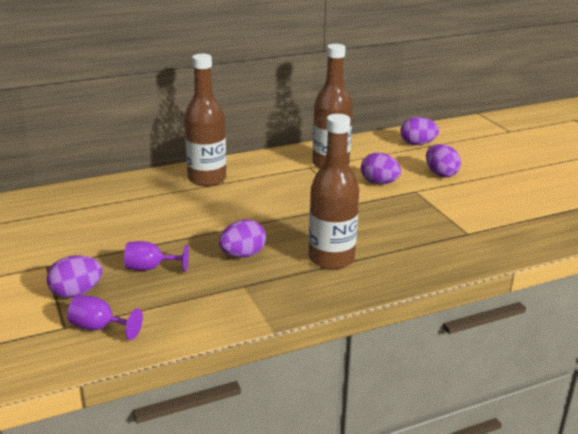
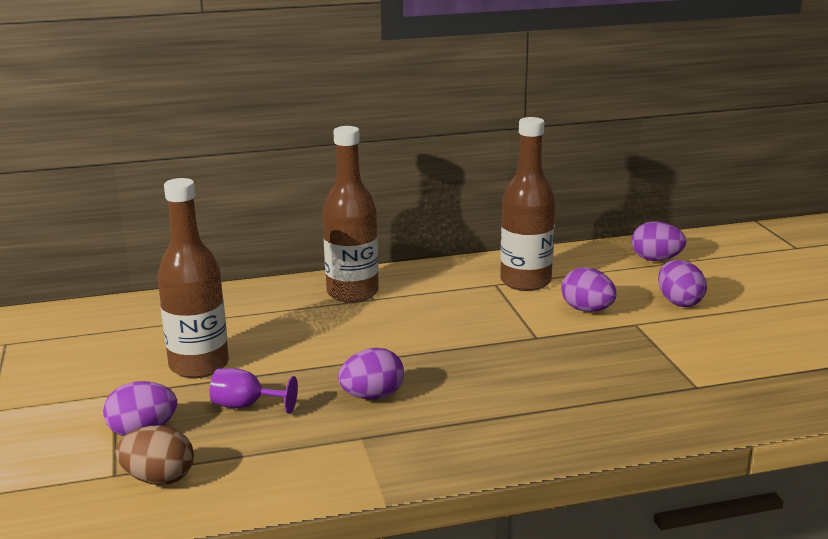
camera: 10 degrees right, 5 degrees down
(99, 328) = (158, 479): purple goblet -> brown egg
(331, 259) = (492, 409): brown bottle -> brown bottle (199, 365)

